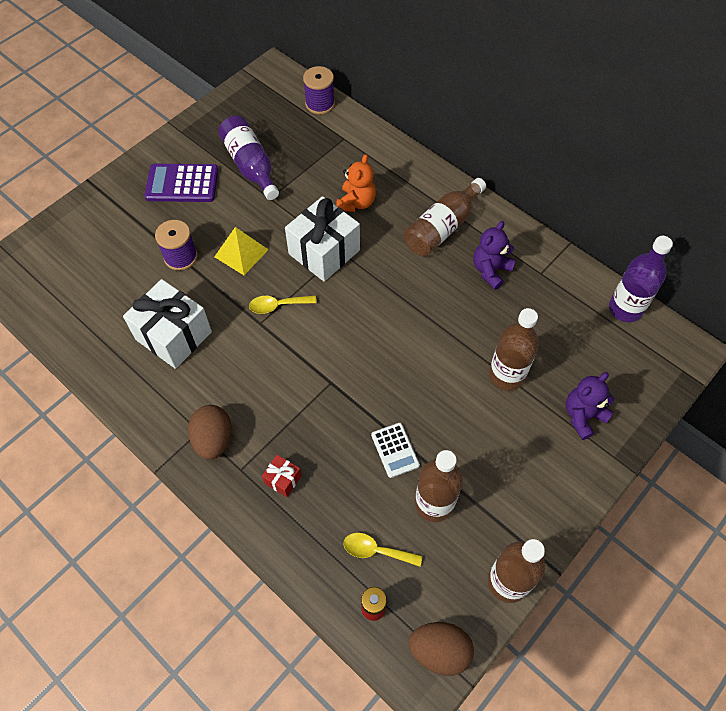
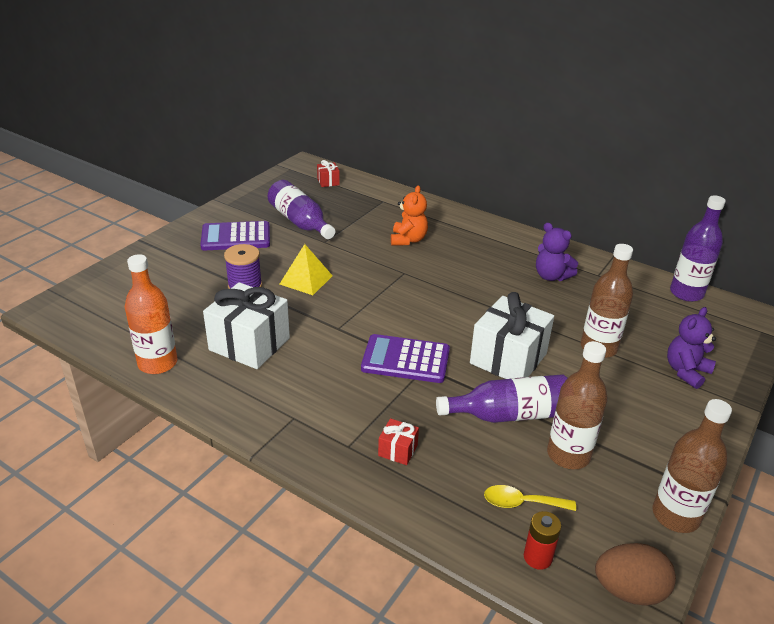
camera: 10 degrees left, 25 degrees down
(88, 351) = (157, 363): none -> orange bottle
(213, 440) = (312, 423): brown egg -> none
(278, 305) = (353, 314): yellow spoon -> none
(292, 102) = (328, 182): none -> red gift
(315, 371) = (405, 359): none -> purple calculator
(320, 104) = (354, 181): purple spool -> none
(324, 252) = (388, 274): white gift -> white gift (508, 358)
(395, 450) = (510, 414): white calculator -> purple bottle
(442, 228) = (494, 251): brown bottle -> none
(490, 270) = (551, 276): purple teddy bear -> purple teddy bear turned 75 degrees counterclockwise

